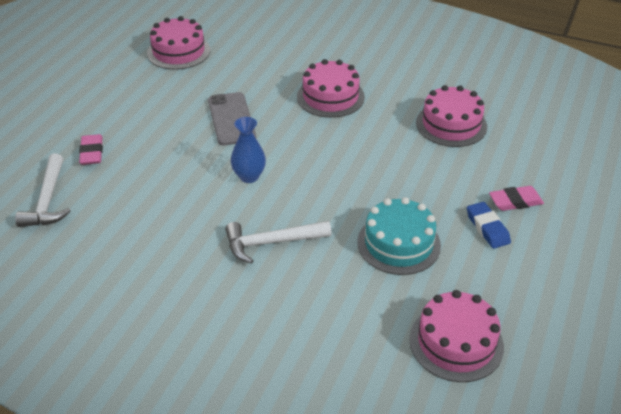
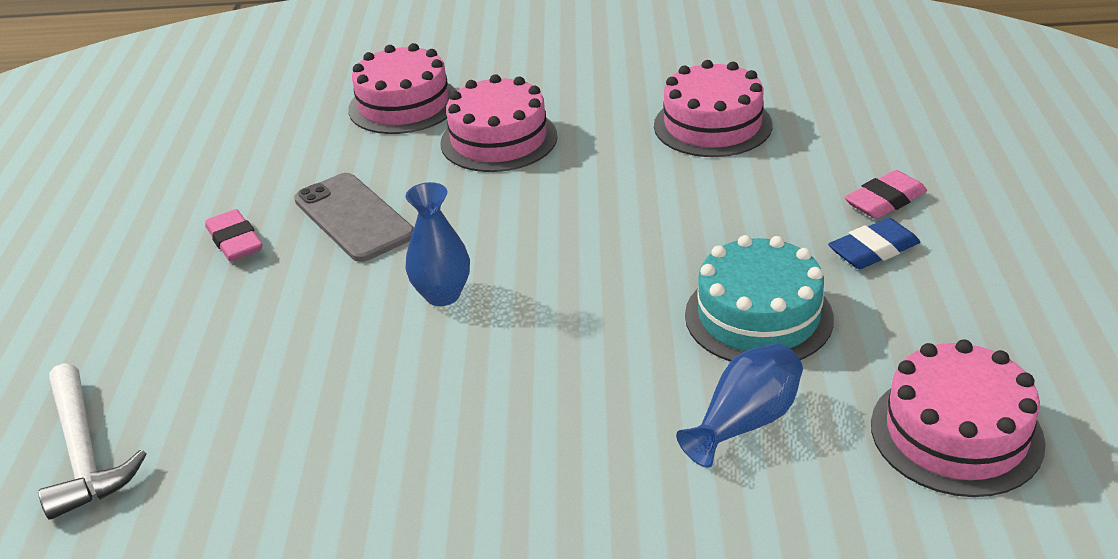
camera: 20 degrees left, 5 degrees down
(92, 153) = (127, 345): pink eraser -> pink eraser (235, 241)
(178, 51) = (195, 144): pink cake -> pink cake (404, 104)
(271, 243) = (551, 385): white hammer -> none
(353, 297) = (745, 422): none -> blue vase
(487, 228) = (873, 250): blue eraser -> blue eraser turned 75 degrees counterclockwise

